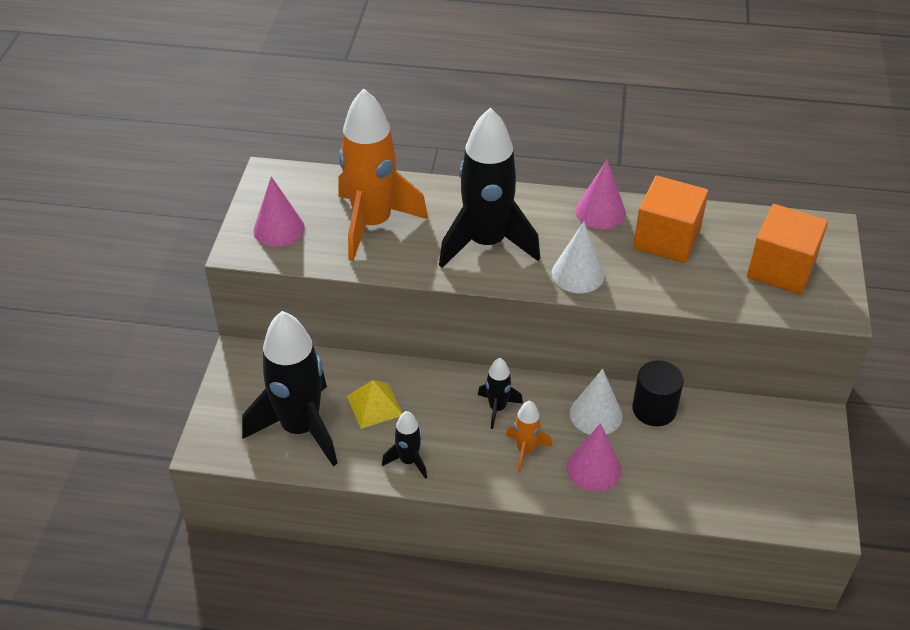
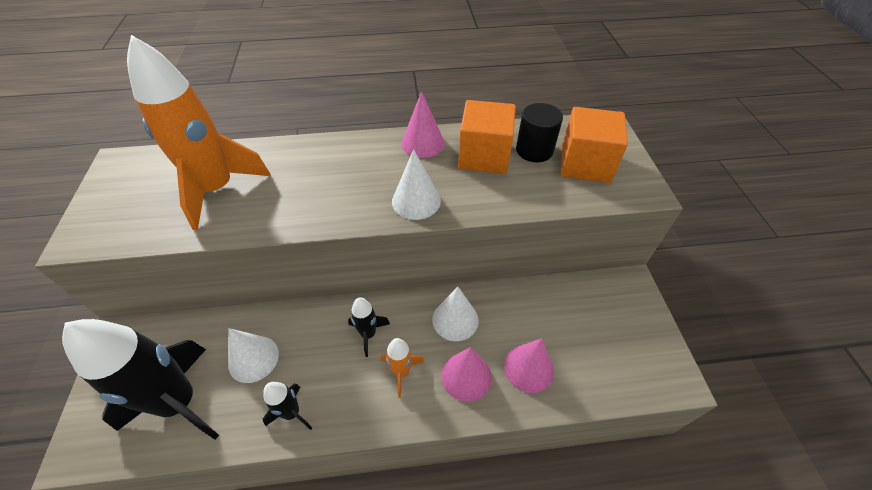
camera: 15 degrees left, 5 degrees up
(279, 229) = (121, 211): pink cone -> pink cone (529, 368)
(374, 405) = (253, 358): yellow pyramid -> white cone
(486, 243) = (327, 188): black rocket -> none
(654, 409) = (502, 303): black cylinder -> black cylinder (534, 150)

